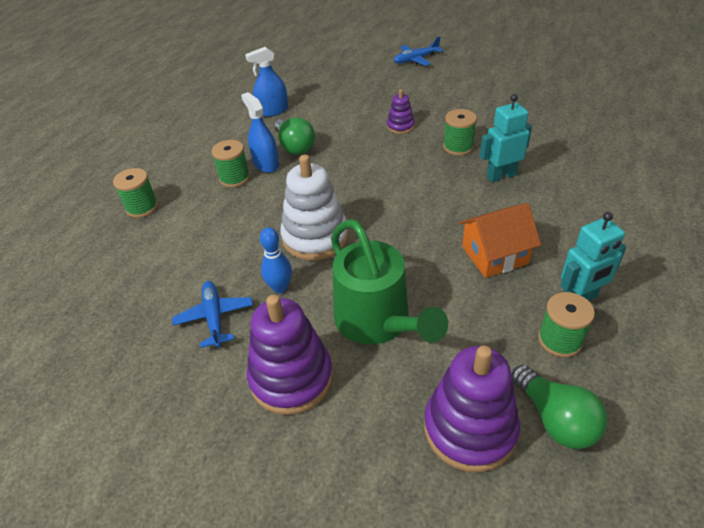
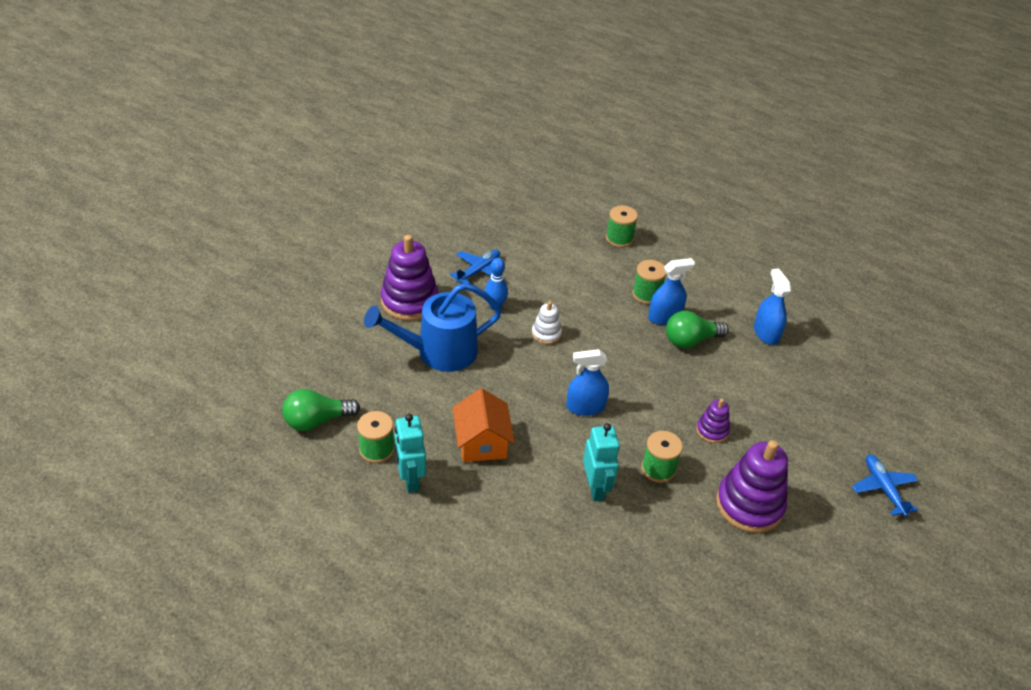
camera: 95 degrees right, 0 degrees up
(214, 317) = (478, 271): blue plane -> blue plane turned 45 degrees counterclockwise
(315, 237) = (546, 334): white stacking toy -> white stacking toy, size x0.51
(377, 322) = (439, 352): green watering can -> blue watering can
(409, 195) = (585, 407): none -> blue spray bottle
(470, 429) = (331, 376): purple stacking toy -> purple stacking toy (749, 505)

